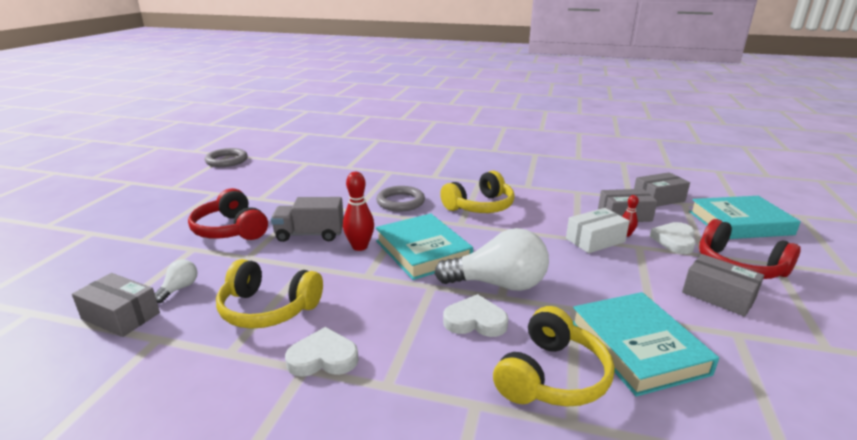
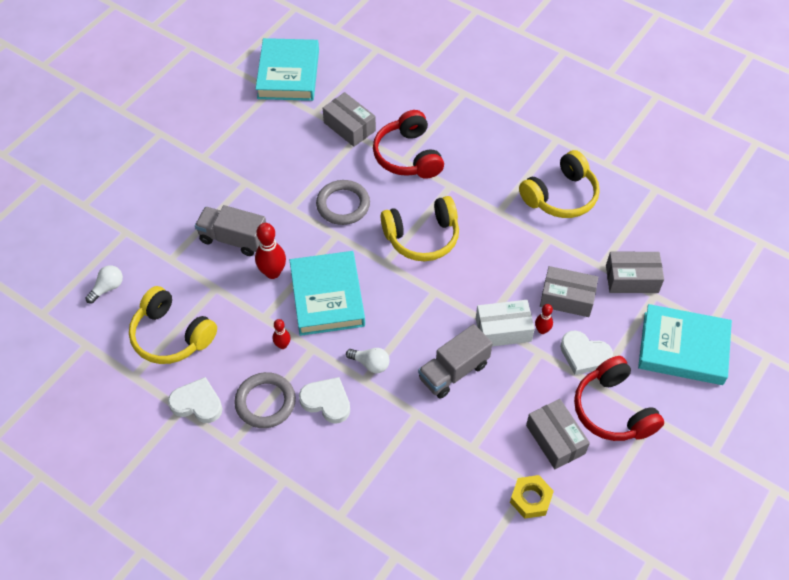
camera: 20 degrees right, 30 degrees up
(121, 316) = (62, 309): grey box -> grey box (349, 126)
(226, 160) = (185, 61): grey ring -> grey ring (265, 402)
(230, 230) = (163, 209): red headphones -> red headphones (408, 156)
(399, 290) = (282, 345): none -> red bowling pin
(498, 284) = (370, 364): white light bulb -> white light bulb, size x0.46
(551, 376) = (351, 474): yellow headphones -> yellow headphones (561, 196)
(580, 272) = (453, 371): none -> grey truck
(637, 347) = (436, 470): turquoise book -> turquoise book (288, 74)
(674, 241) = (584, 355): white heart -> white heart turned 105 degrees counterclockwise
(753, 345) = (531, 499): none -> yellow nut

